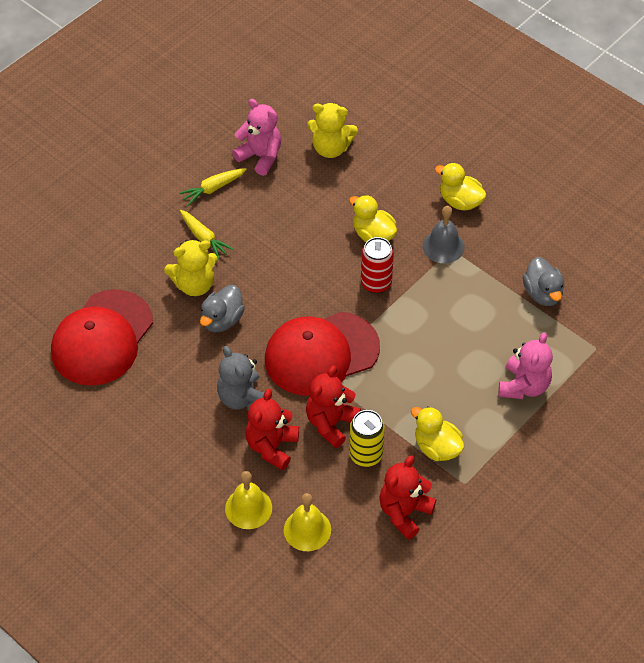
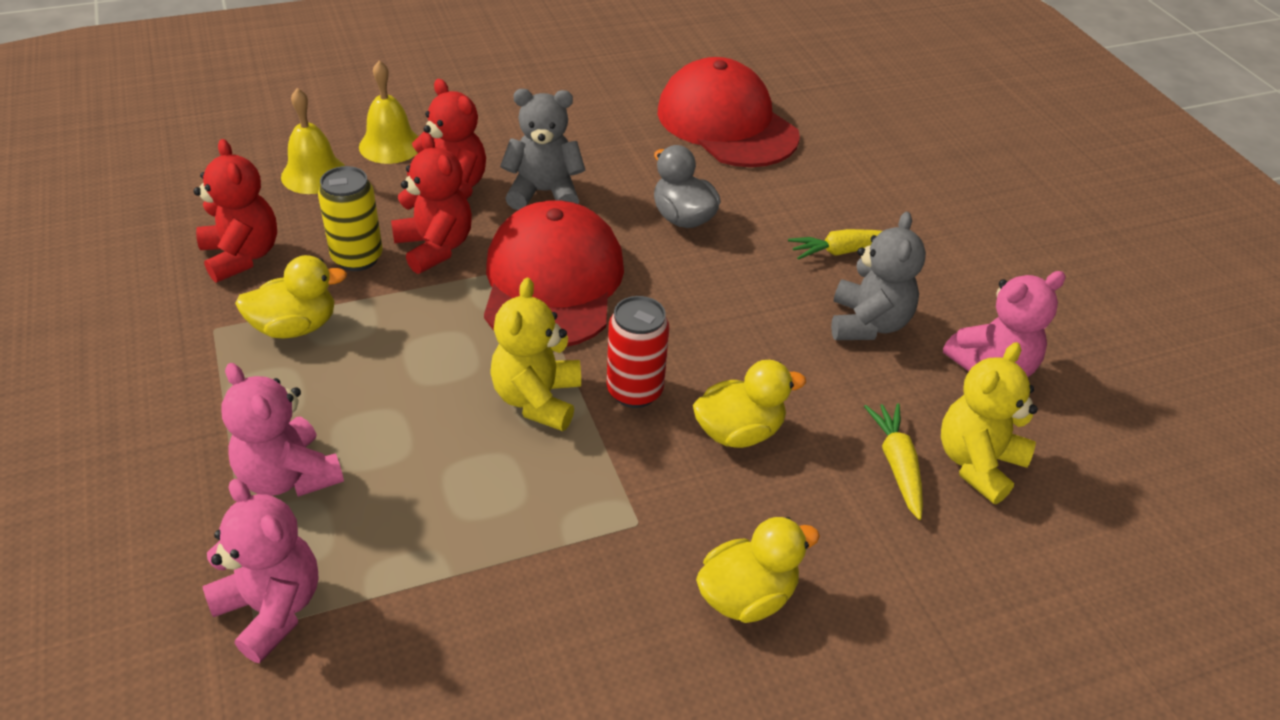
camera: 115 degrees right, 10 degrees down
(194, 284) = (762, 215): yellow teddy bear -> yellow teddy bear (537, 399)
(213, 189) = (941, 292): yellow carrot -> yellow carrot (897, 465)
(260, 211) = (868, 323): none -> grey teddy bear
(443, 246) = (653, 515): grey bell -> none
(542, 294) = (439, 611): grey duck -> none
(585, 348) = (271, 608): none -> pink teddy bear

